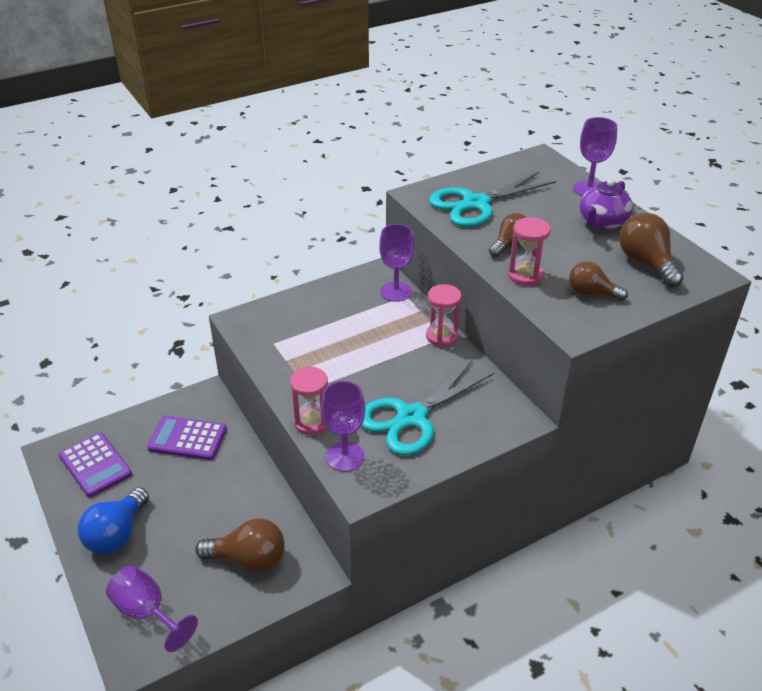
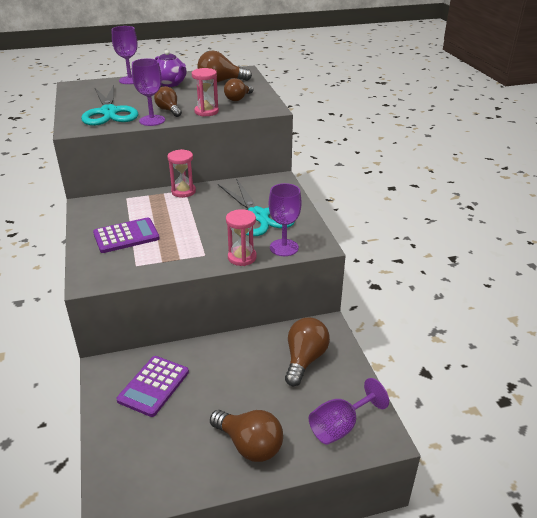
camera: 75 degrees left, 5 degrees down
(95, 465) = (151, 461): purple calculator -> purple calculator (126, 236)
(117, 534) = (249, 445): blue light bulb -> brown light bulb
(396, 292) = (117, 201): purple goblet -> purple goblet (152, 120)

